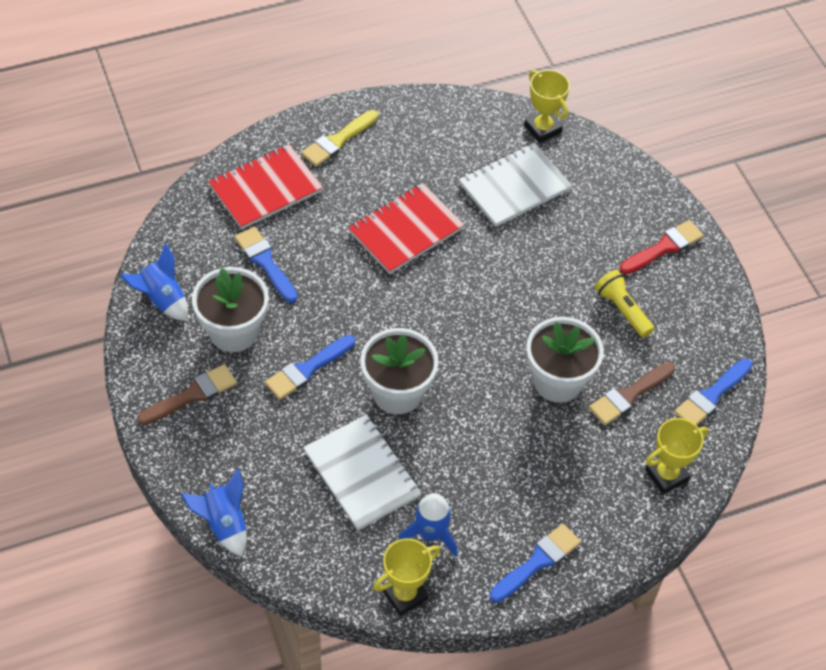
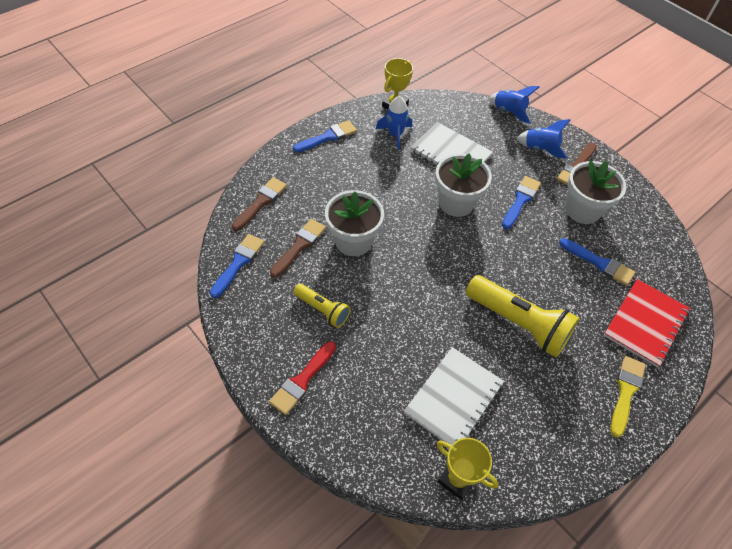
camera: 160 degrees right, 0 degrees up
(162, 299) = (642, 216): blue rocket -> blue rocket (540, 149)
(406, 230) = (518, 323): red notebook -> yellow flashlight
(537, 562) = (328, 137): blue brush -> blue brush turned 150 degrees counterclockwise
(666, 475) = (261, 202): yellow trophy -> brown brush

